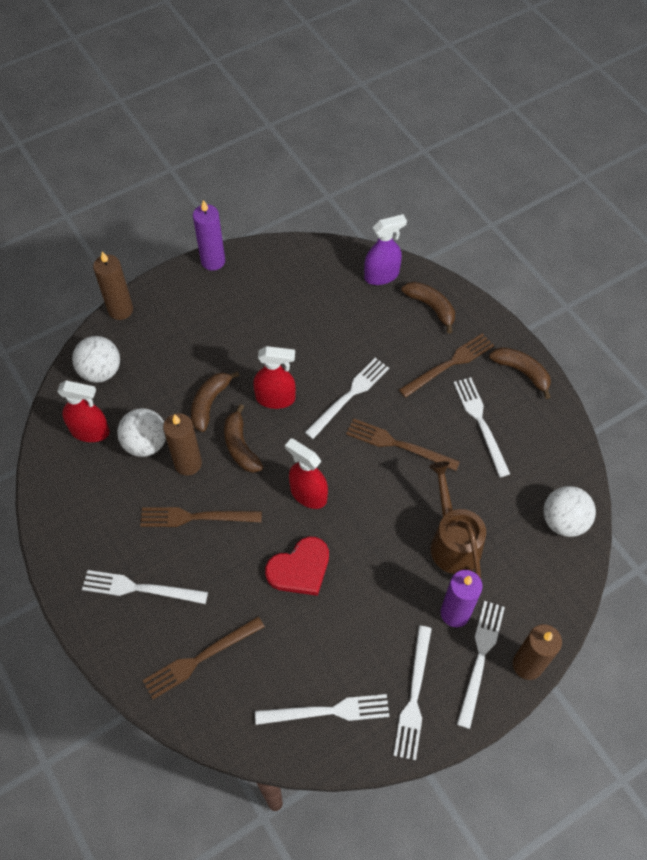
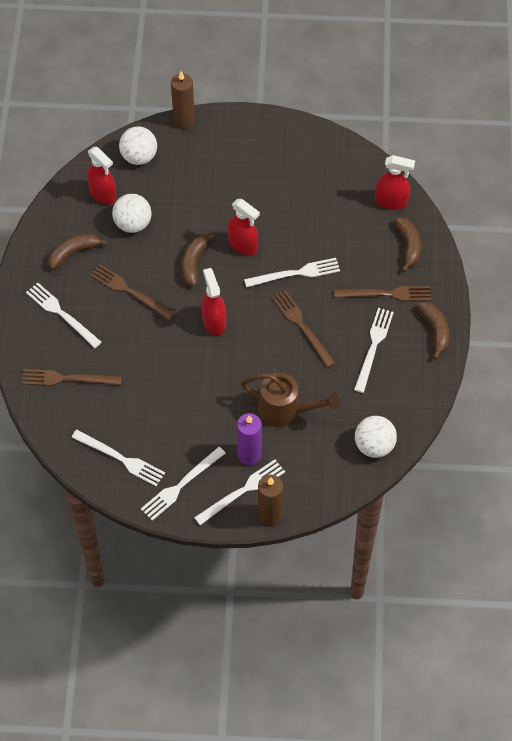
camera: 35 degrees right, 0 degrees up
(188, 463) = (150, 253): brown candle -> none
(209, 403) = (195, 221): brown banana -> brown banana (73, 252)
(213, 261) = (276, 121): purple candle -> none
(300, 569) = (171, 365): red heart -> none
(382, 275) = (391, 201): purple spray bottle -> red spray bottle
(452, 541) = (286, 410): brown watering can -> brown watering can turned 90 degrees clockwise

